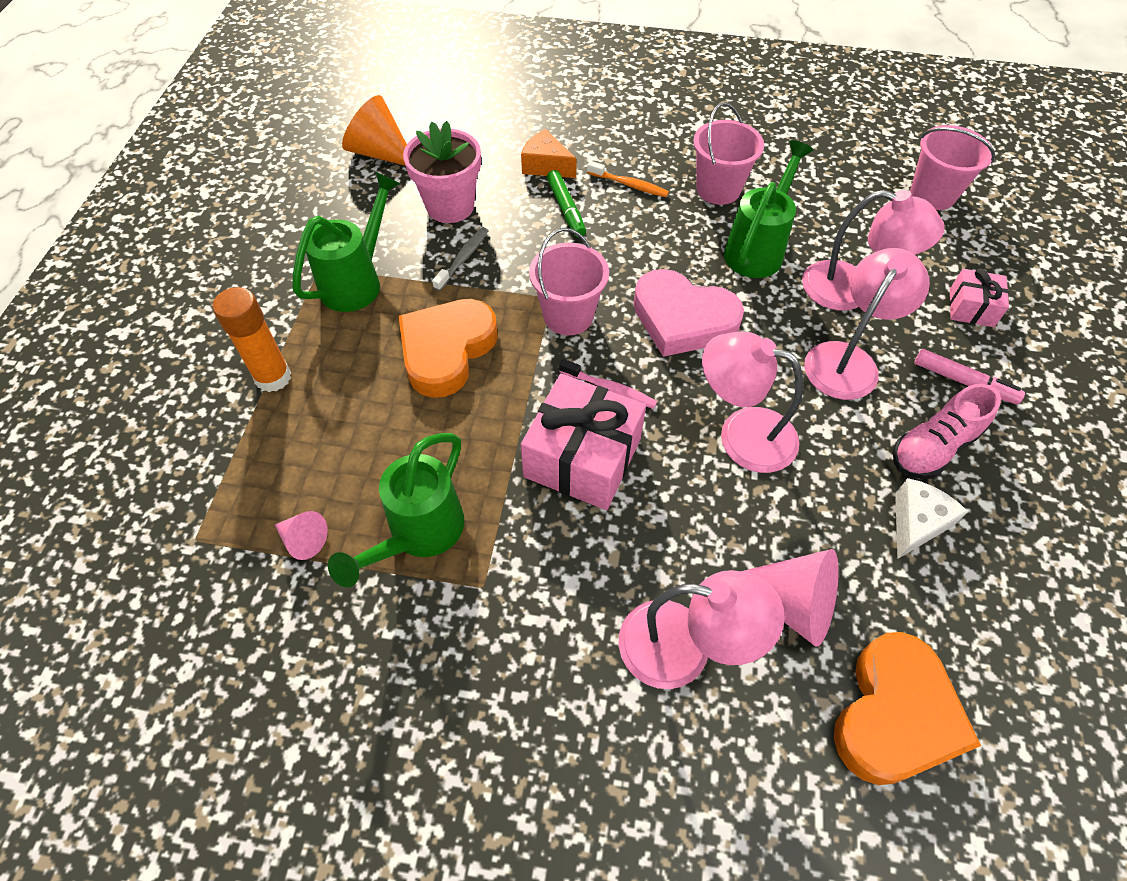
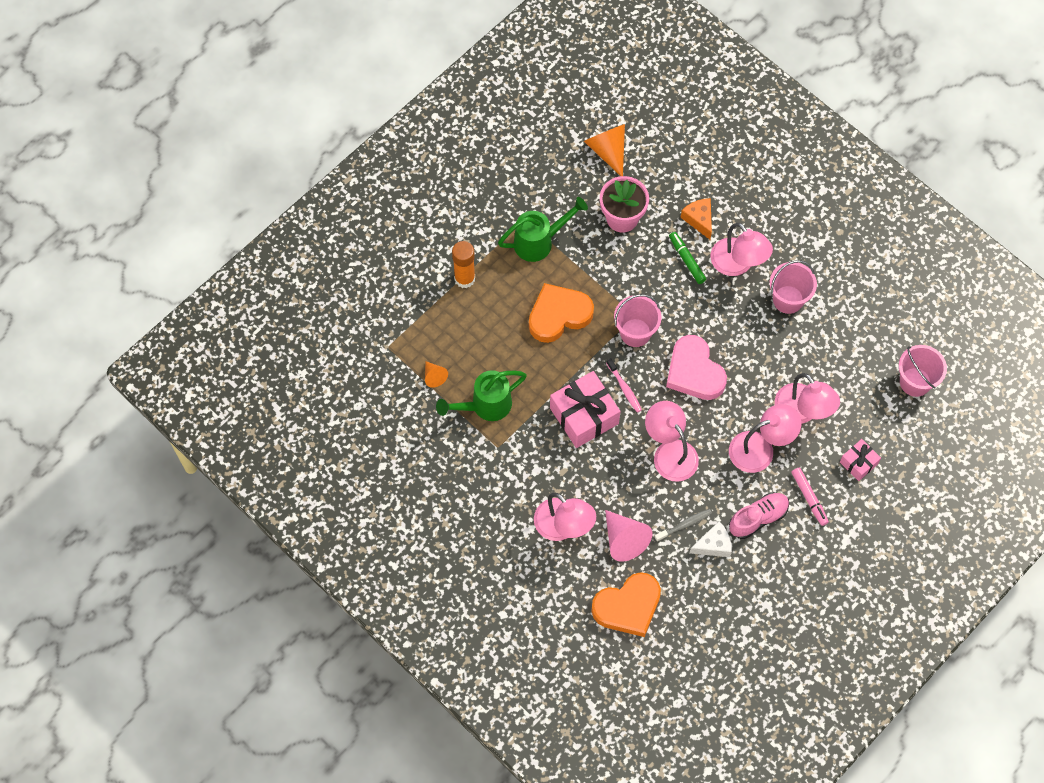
camera: 35 degrees right, 10 degrees up
(304, 540) = (434, 376): pink cone -> orange cone
(463, 258) = (605, 260): grey toothbrush -> grey toothbrush (684, 525)
(566, 209) = (687, 260): green marker -> green marker turned 135 degrees clockwise
(629, 185) = (737, 264): orange toothbrush -> pink lamp
(758, 248) = (774, 354): green watering can -> none
(933, 447) = (758, 518): pink shoe -> pink shoe turned 150 degrees clockwise

